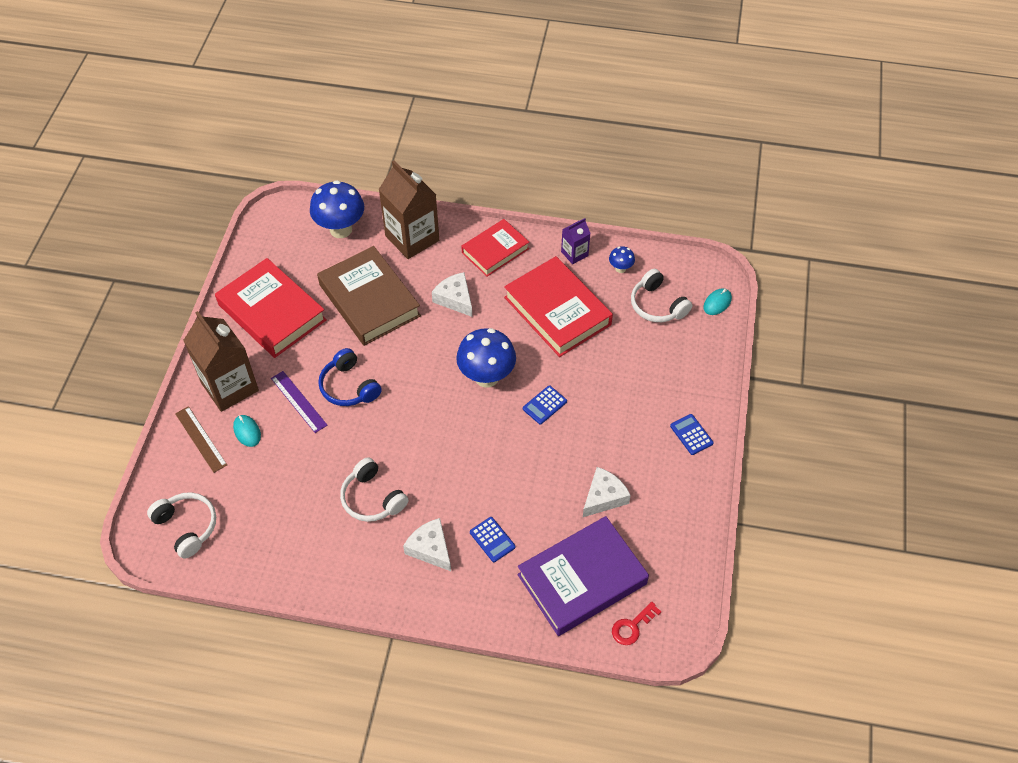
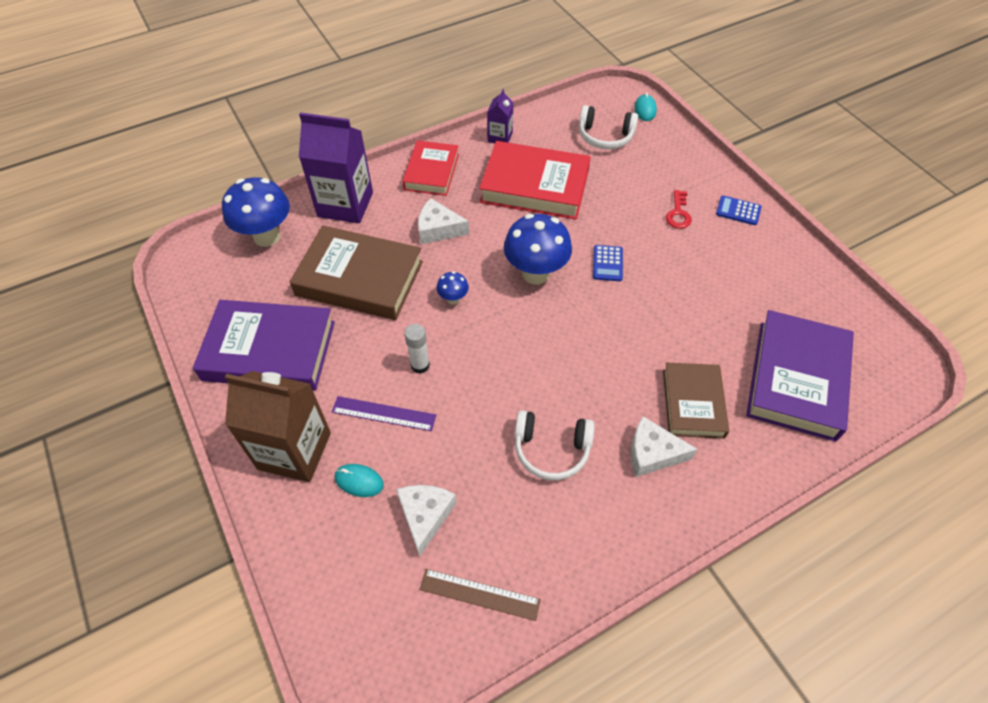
camera: 40 degrees left, 0 degrees up
(187, 527) = (392, 632): white headphones -> none
(200, 439) = (314, 527): brown ruler -> brown ruler (479, 594)
(272, 312) = (269, 350): red book -> purple book
(349, 386) = (420, 365): blue headphones -> white glue stick
(412, 238) = (345, 204): brown carton -> purple carton
(492, 539) = (693, 403): blue calculator -> brown book
(603, 497) = (734, 302): white cheese -> white cheese (425, 516)
(620, 268) = (548, 127): blue mushroom -> blue mushroom (453, 299)
(632, 626) = (874, 386): red key -> red key (678, 213)

